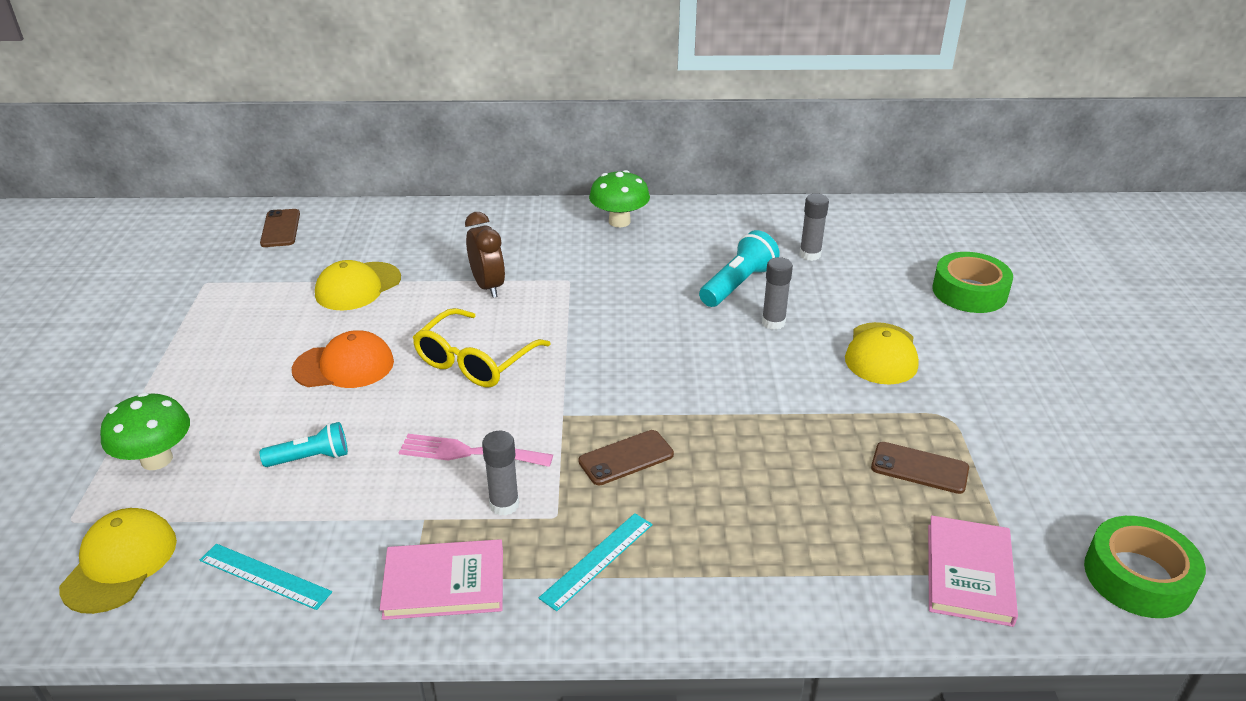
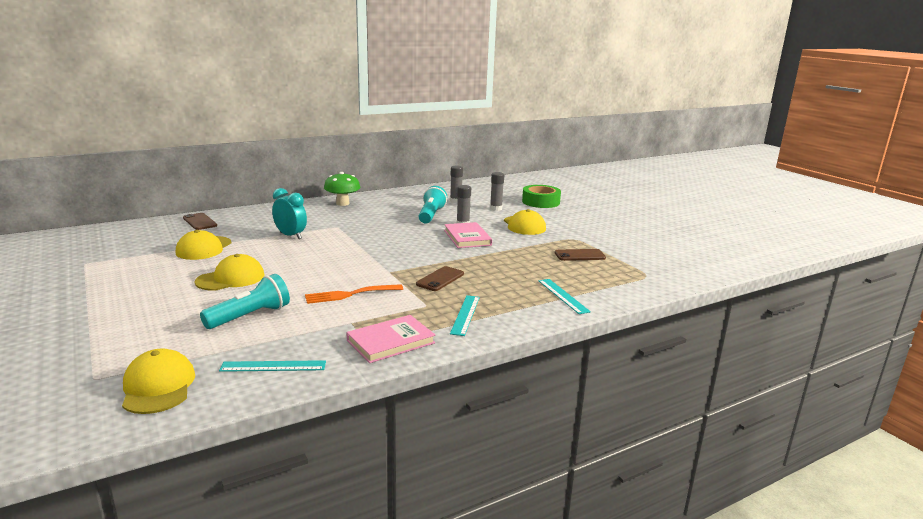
camera: 30 degrees left, 15 degrees down
(157, 459) = (135, 339): green mushroom -> none
(280, 228) = (118, 234): brown phone -> brown phone (200, 222)
(311, 458) = (250, 316): turquoise flashlight -> turquoise flashlight, size x1.50
(344, 366) = (231, 278): orange cap -> yellow cap
(468, 452) = (350, 294): pink fork -> orange fork
(476, 360) = (315, 262): yellow glasses -> none
(488, 286) = (291, 236): brown clock -> turquoise clock
(504, 504) = (392, 308): grey glue stick -> grey glue stick (496, 208)
(796, 569) = (563, 296): none -> turquoise ruler
(968, 573) = (634, 280): pink book -> pink book (467, 238)
(1138, 577) = (696, 267): green tape -> none

